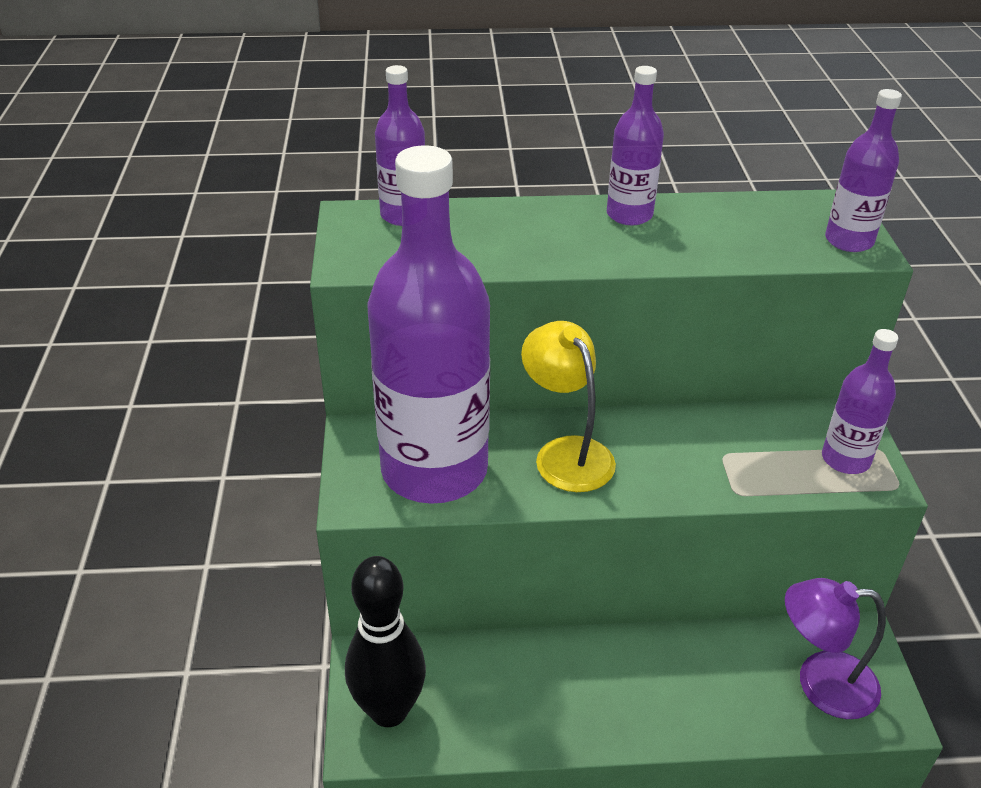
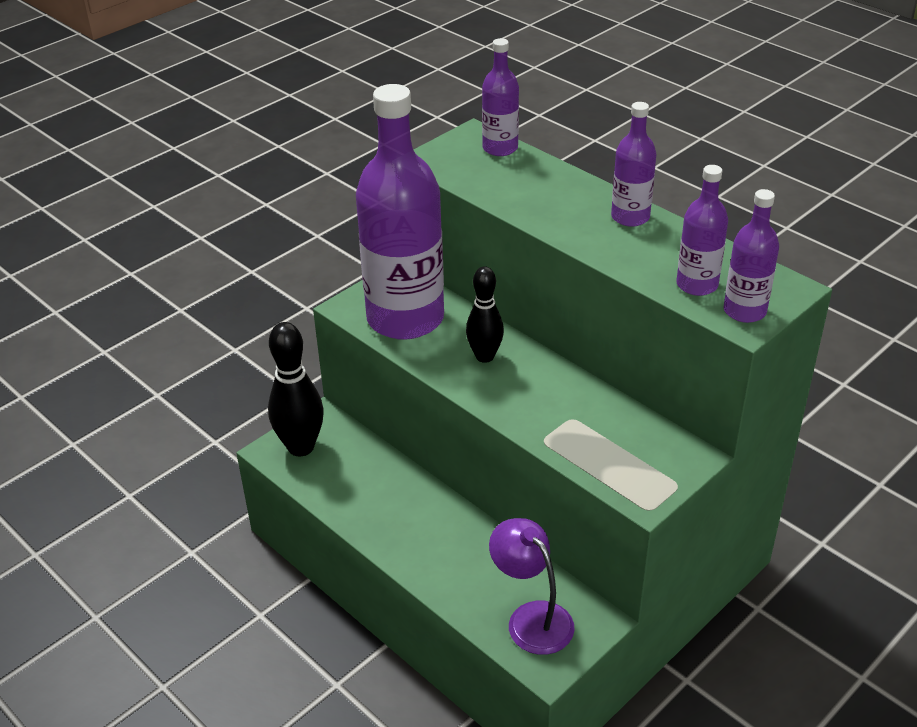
camera: 50 degrees right, 0 degrees up
(566, 453) = (485, 356): yellow lamp -> black bowling pin
(845, 459) = (643, 473): purple bottle -> purple bottle (697, 285)

